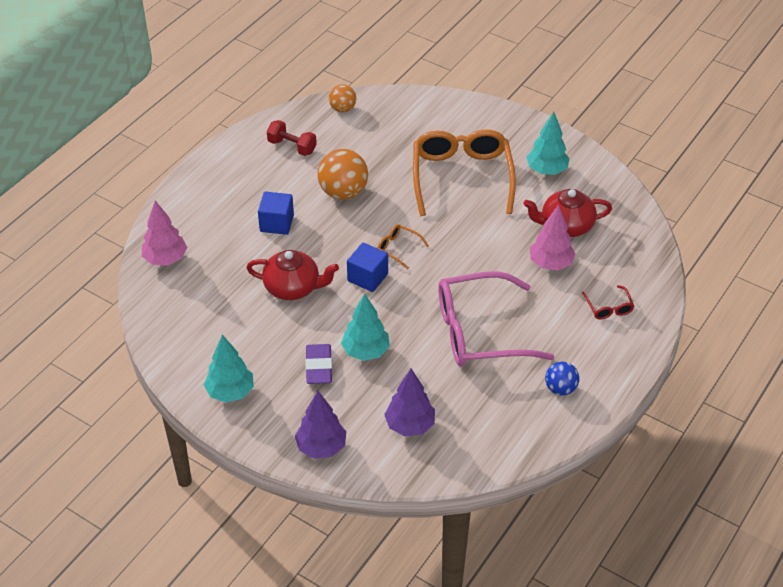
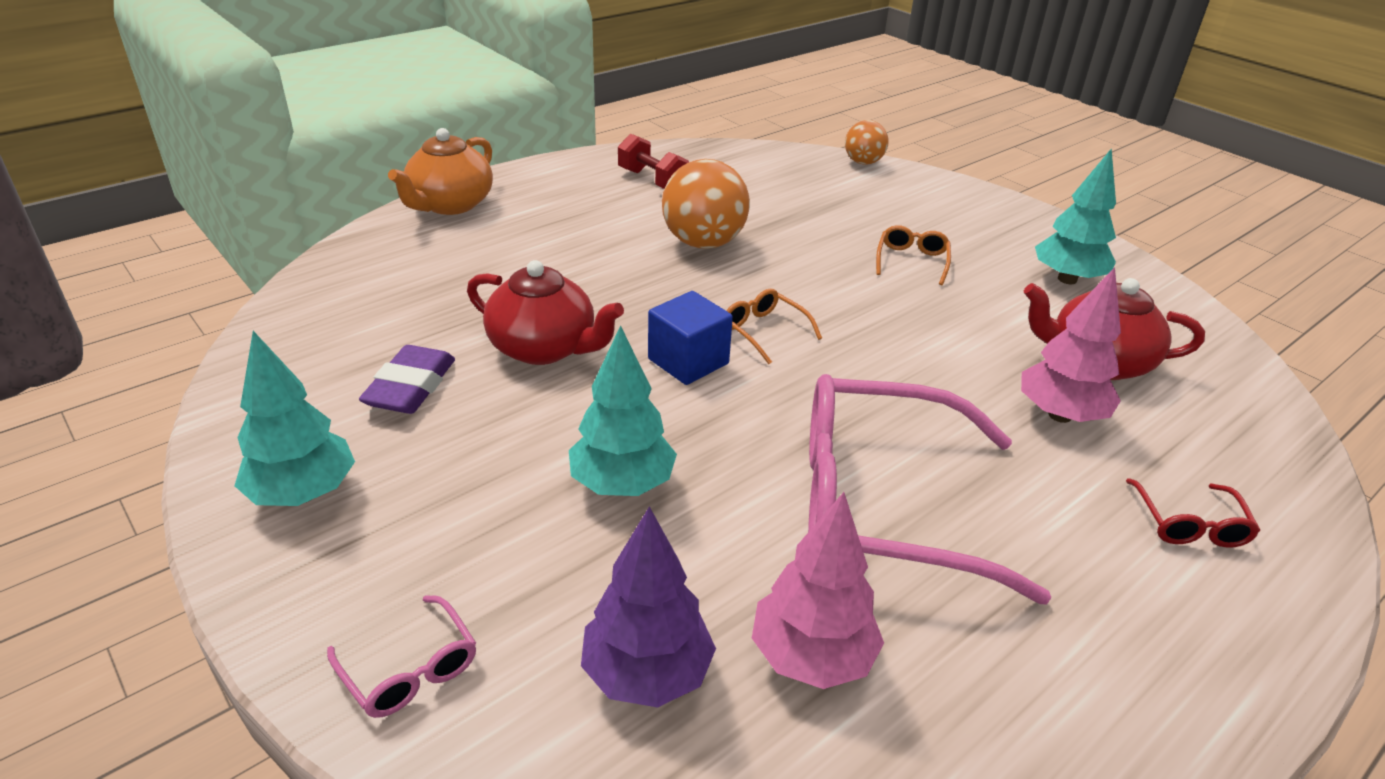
camera: 15 degrees right, 10 degrees down
(165, 259) = (363, 267): pink tree -> pink tree (812, 657)
(182, 199) = (450, 205): none -> orange teapot
(276, 223) = (573, 258): blue cube -> none
(319, 367) = (510, 491): purple eraser -> purple eraser (411, 387)
(321, 447) = (409, 669): purple tree -> pink glasses
(342, 109) = (749, 157): orange ball -> orange ball (863, 162)
(462, 178) = (911, 261): orange glasses -> orange glasses, size x0.41
(560, 389) = (1058, 682): blue ball -> none

